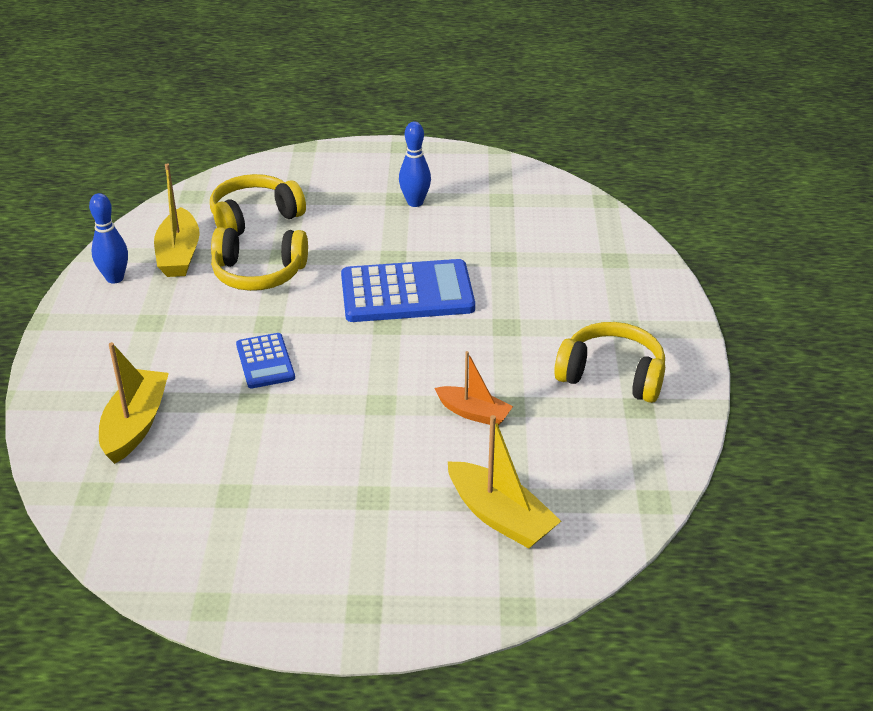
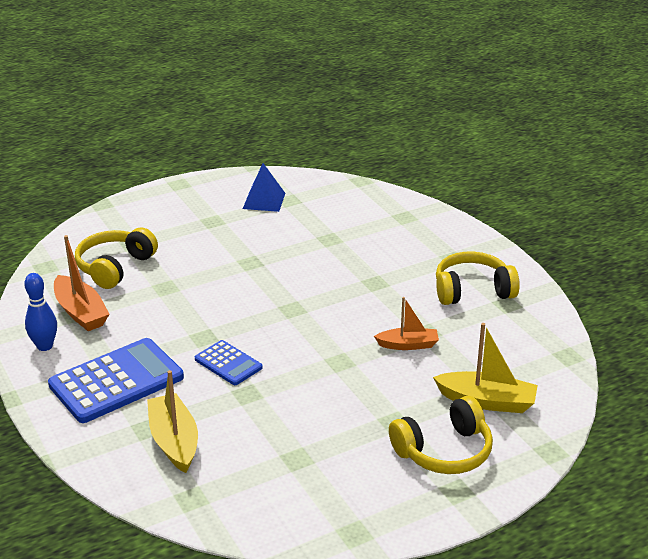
camera: 30 degrees left, 5 degrees down
(179, 254) = (80, 312): yellow boat -> orange boat
(259, 273) = (160, 305): yellow headphones -> yellow headphones (444, 451)
(407, 293) = (285, 283): blue calculator -> blue calculator (116, 381)
(415, 202) = (229, 220): blue bowling pin -> none
(473, 192) = (264, 201): none -> blue pyramid

